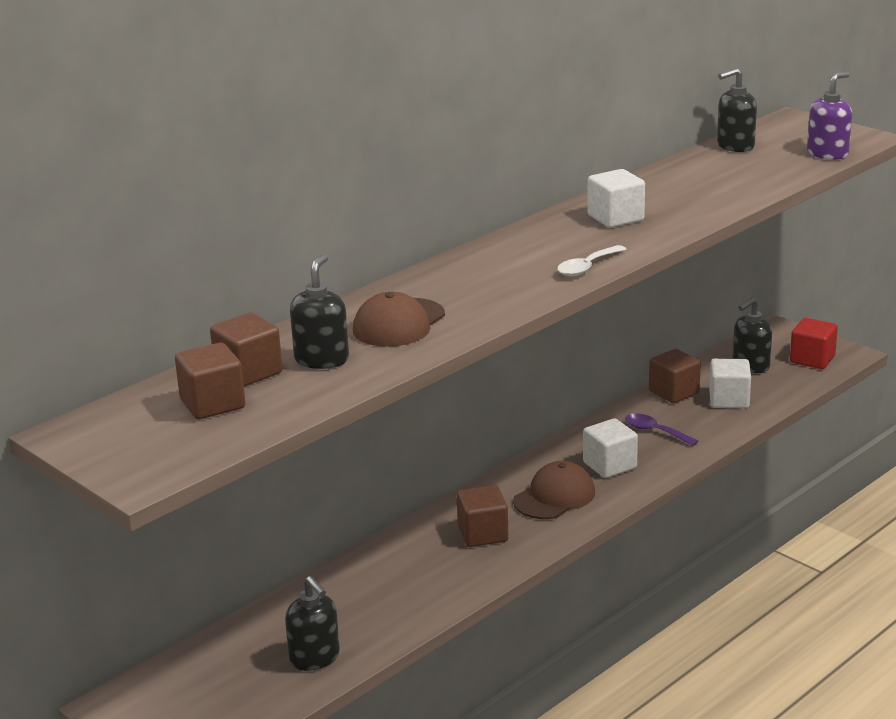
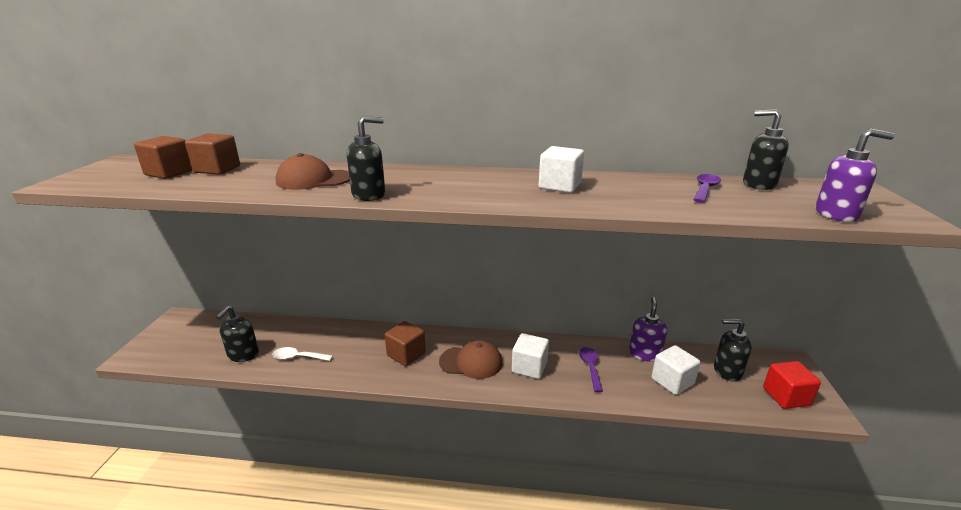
camera: 50 degrees right, 0 degrees up
(322, 359) = (245, 177): black soap dispenser -> black soap dispenser (369, 195)
(587, 267) = (465, 199): white spoon -> white spoon (298, 357)
(673, 392) = (644, 354): brown cube -> purple soap dispenser
(715, 169) = (705, 189): none -> purple spoon

